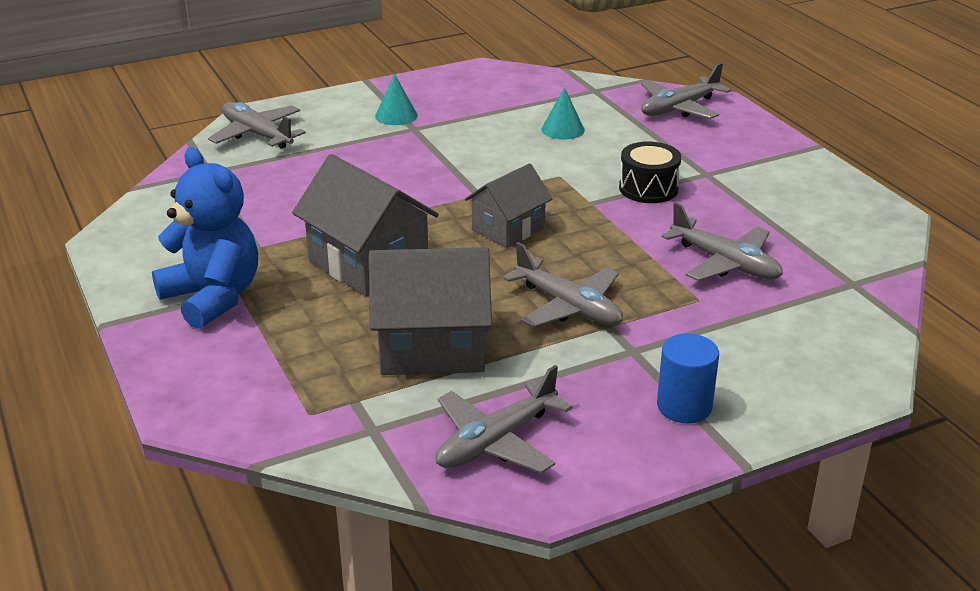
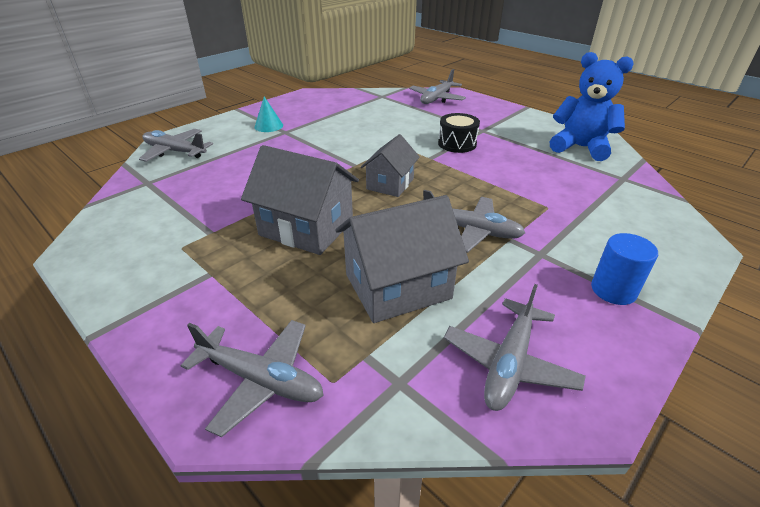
camera: 20 degrees left, 5 degrees up
(213, 297) = (190, 285): blue teddy bear -> blue teddy bear (580, 147)
(563, 129) = (379, 119): turquoise cone -> none
(725, 263) = (542, 180): grey plane -> grey plane (261, 380)

